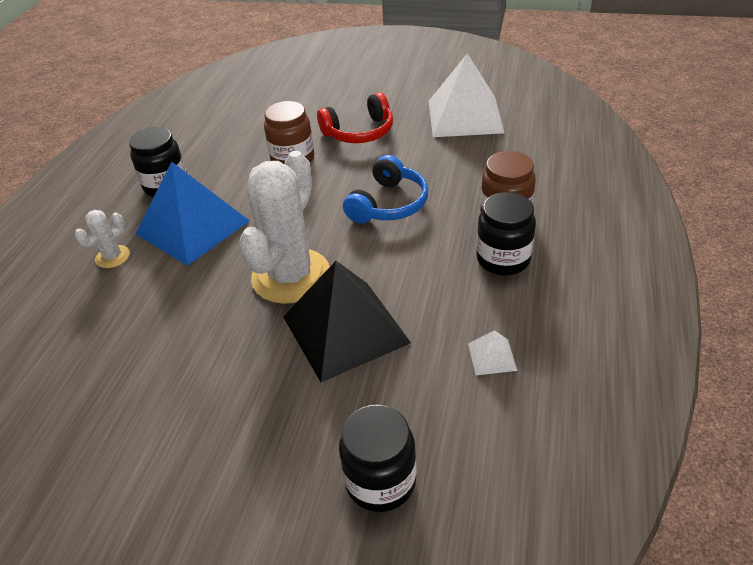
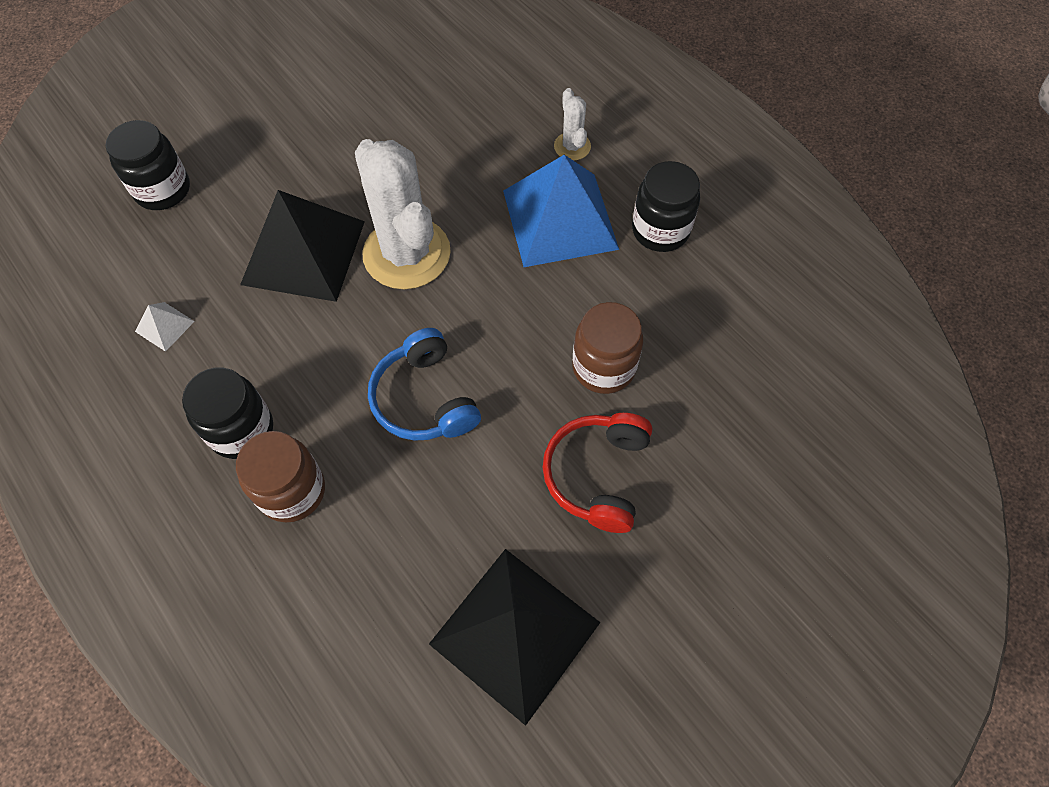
camera: 125 degrees right, 20 degrees up
(465, 116) = (514, 632): white pyramid -> black pyramid

